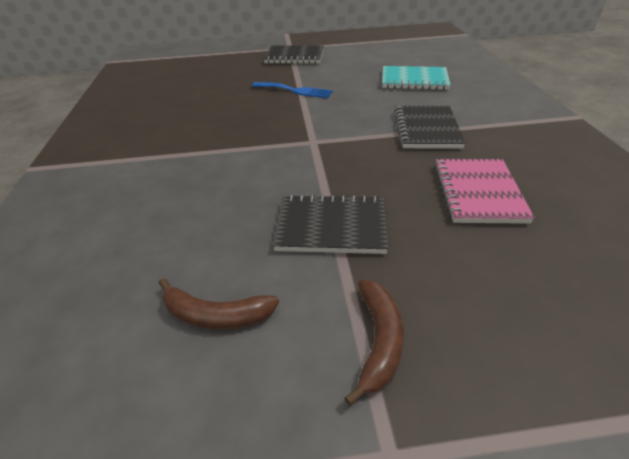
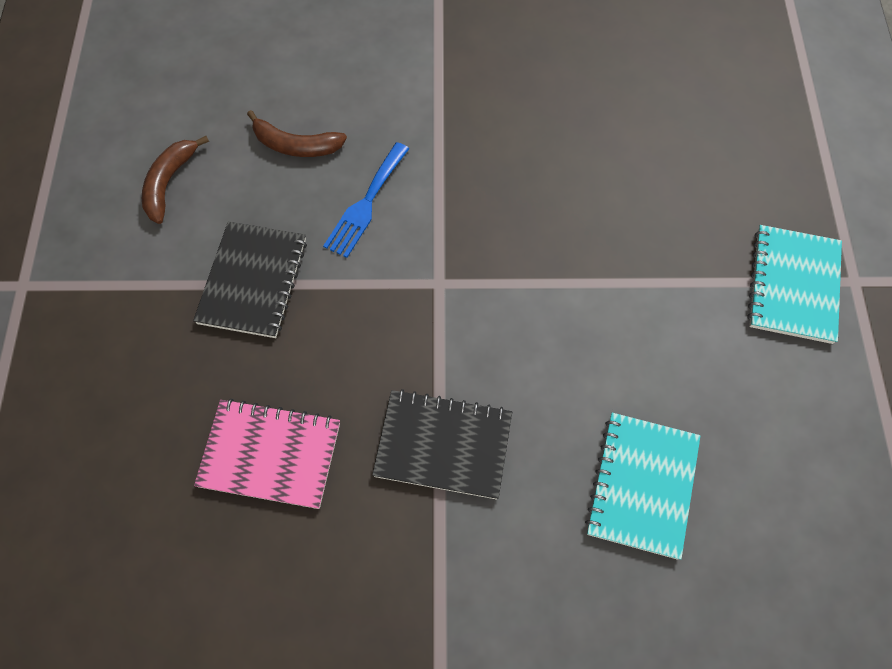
camera: 95 degrees right, 25 degrees up
(294, 57) = (793, 285): black notebook -> turquoise notebook
(295, 91) = (619, 274): blue fork -> blue fork (366, 204)
(378, 341) = (105, 296): brown banana -> brown banana (296, 145)

